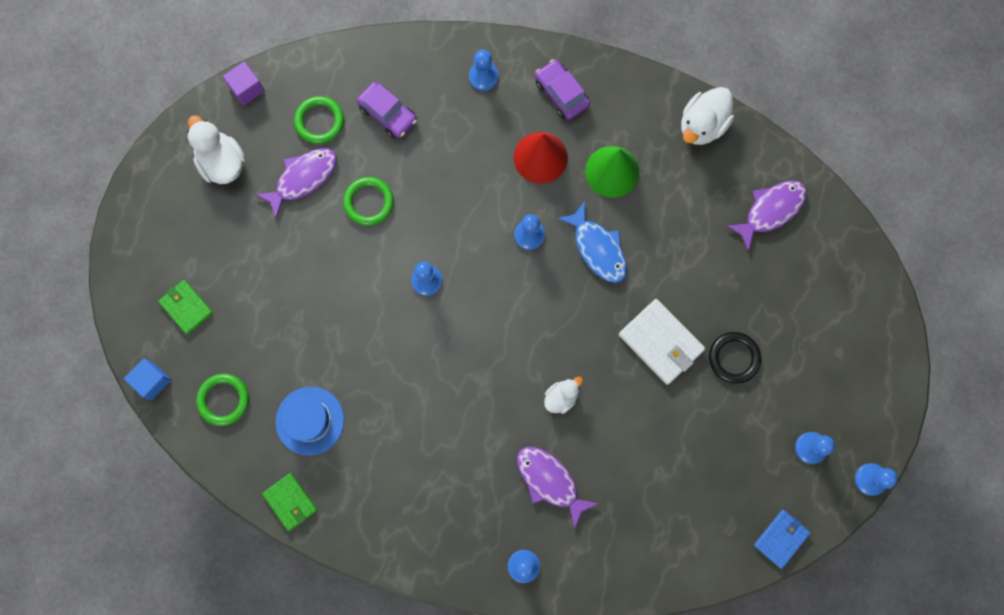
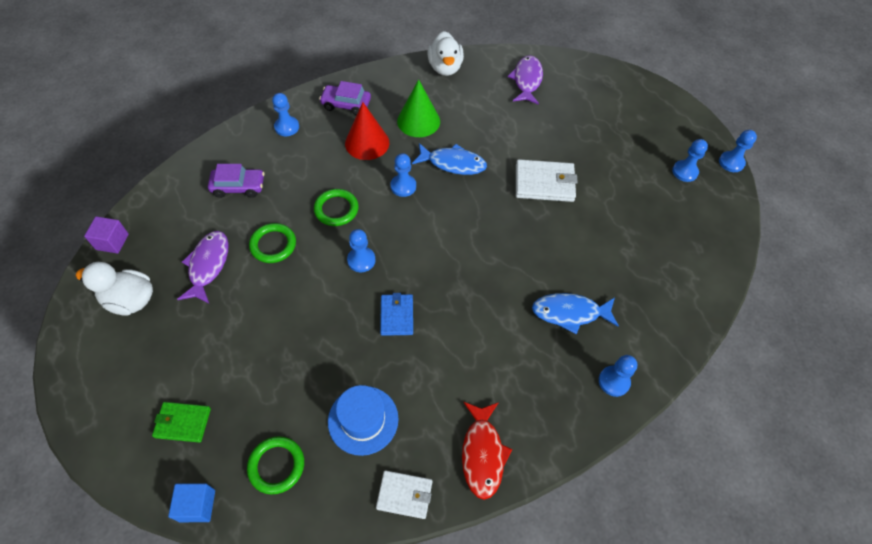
camera: 45 degrees left, 20 degrees down
(290, 502) = (404, 495): green wallet -> white wallet
(319, 121) = (190, 223): green ring -> green ring (336, 209)
(370, 525) = (482, 454): none -> red fish
(550, 481) = (570, 313): purple fish -> blue fish
(561, 397) = (521, 258): white duck -> none
(733, 358) = (592, 160): black ring -> none
(781, 538) = (730, 229): blue wallet -> blue wallet (397, 316)

